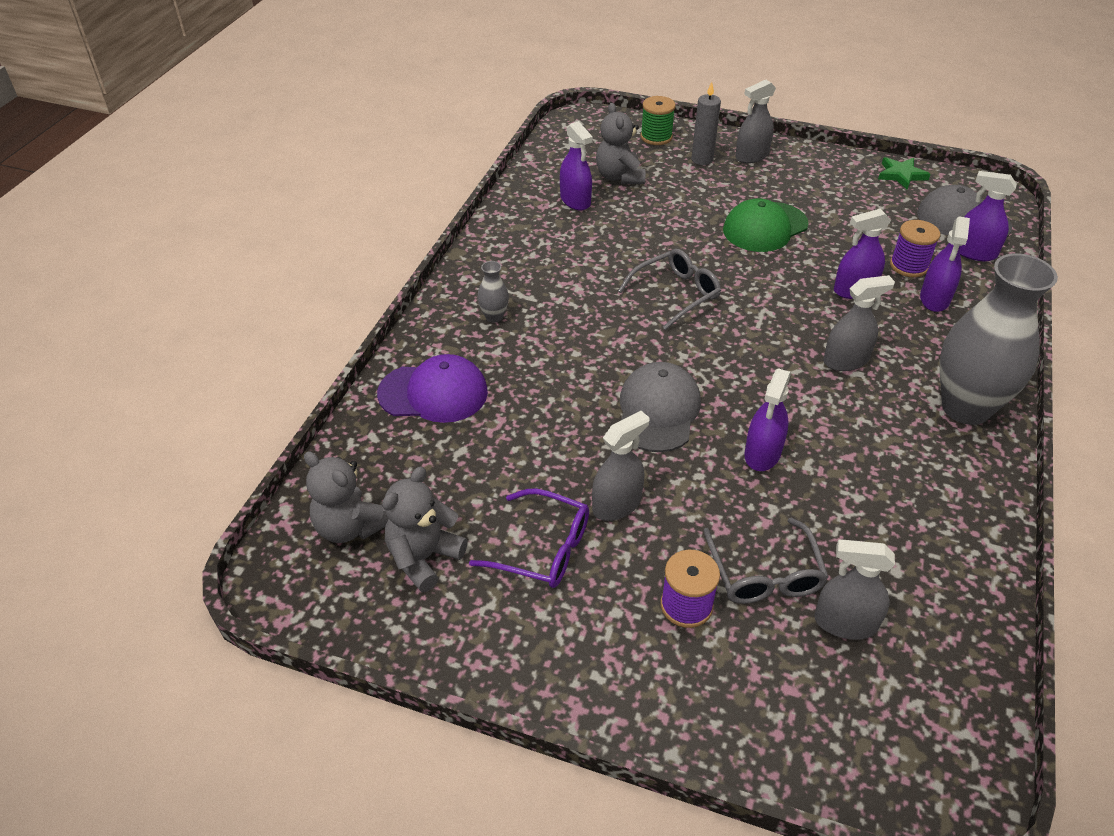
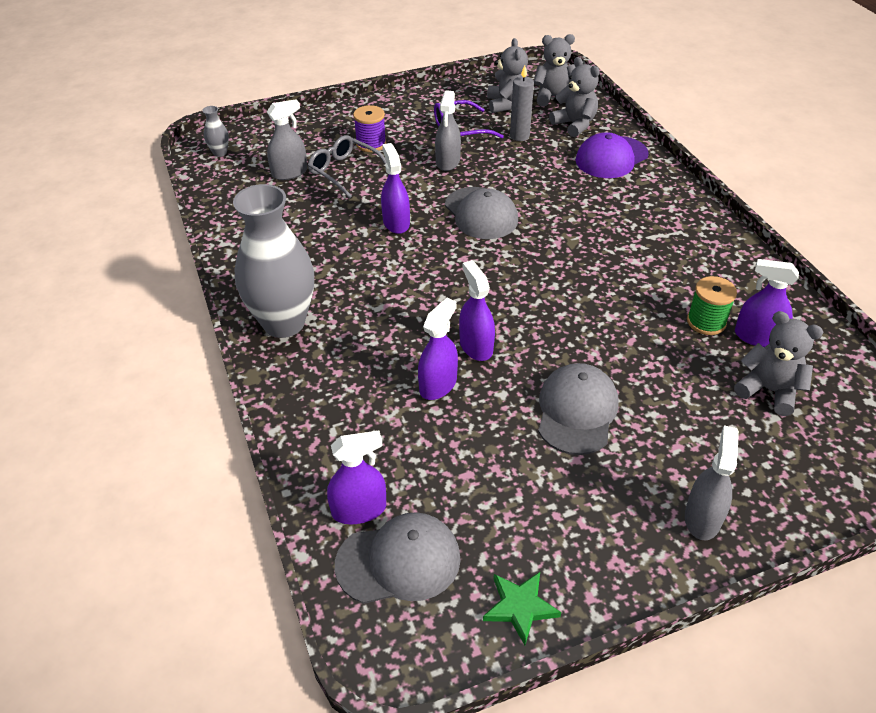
camera: 140 degrees right, 0 degrees up
(398, 463) = (574, 124): none -> grey teddy bear
(494, 317) = (652, 212): grey vase -> grey vase (220, 153)
(656, 137) = (824, 478): green spool -> green spool (706, 322)
(675, 294) = (566, 296): grey glasses -> none
(702, 160) = (738, 472): grey candle -> grey candle (519, 136)
(765, 227) = (577, 411): green cap -> grey cap
(846, 360) = (394, 313): grey spray bottle -> none
(908, 266) = (411, 446): purple spool -> none
(934, 299) = (363, 417): purple spray bottle -> purple spray bottle (476, 346)

